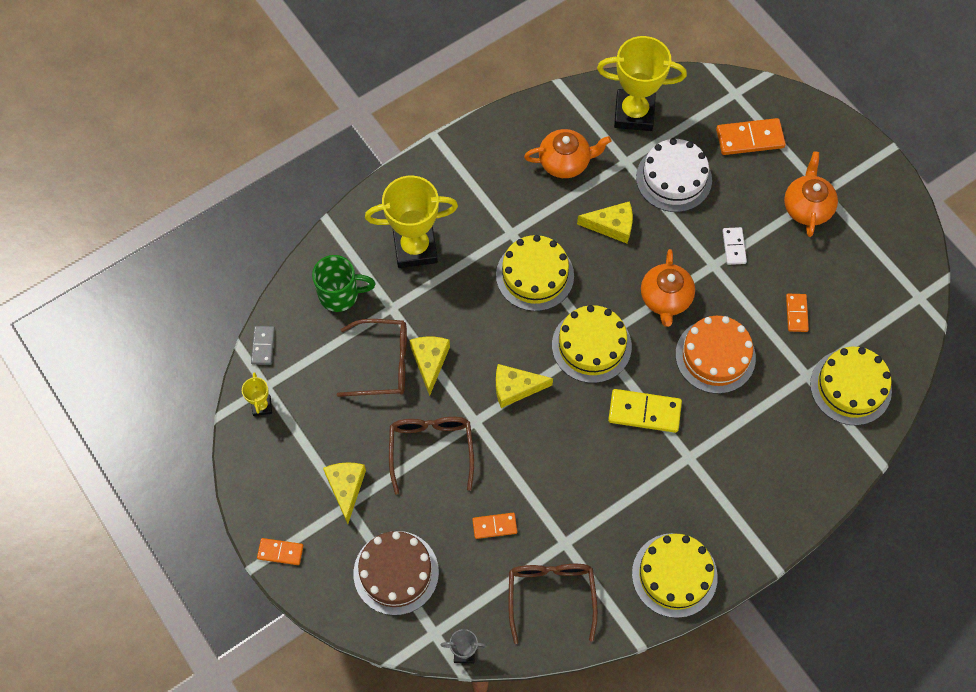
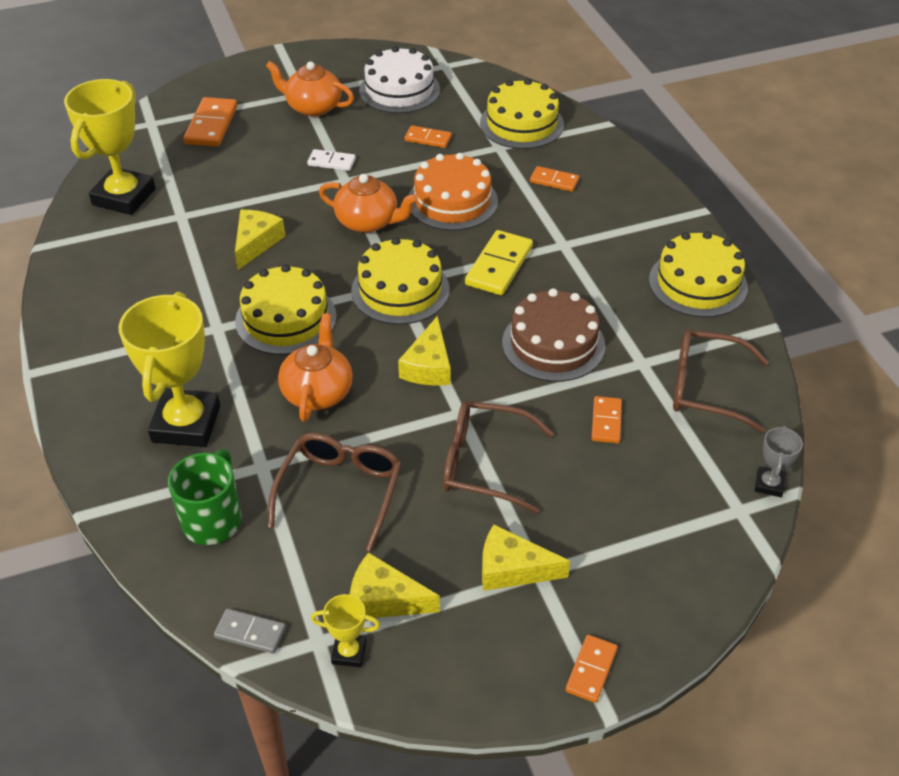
camera: 75 degrees left, 20 degrees down
(396, 572) = (649, 535): brown cake -> brown cake (553, 344)
(430, 362) = (359, 441): yellow cheese -> yellow cheese (384, 599)
(565, 162) = (150, 263): orange teapot -> orange teapot (318, 392)
(674, 178) = (225, 185): white cake -> white cake (399, 90)
(774, 432) = (554, 181): none -> orange domino

